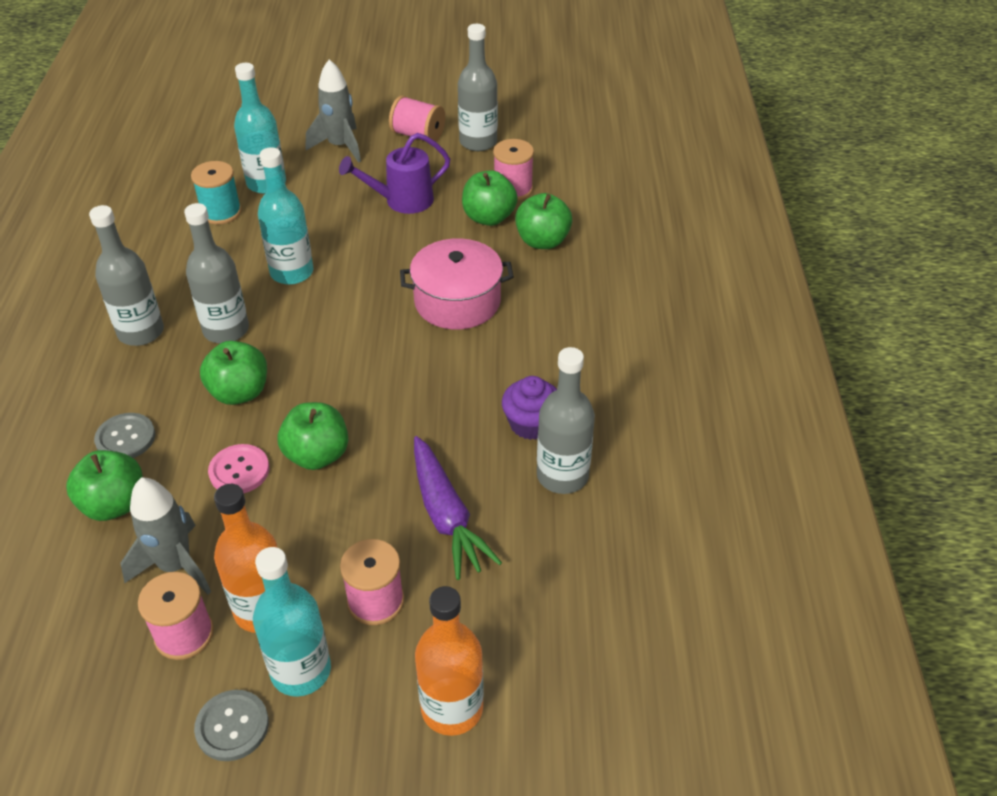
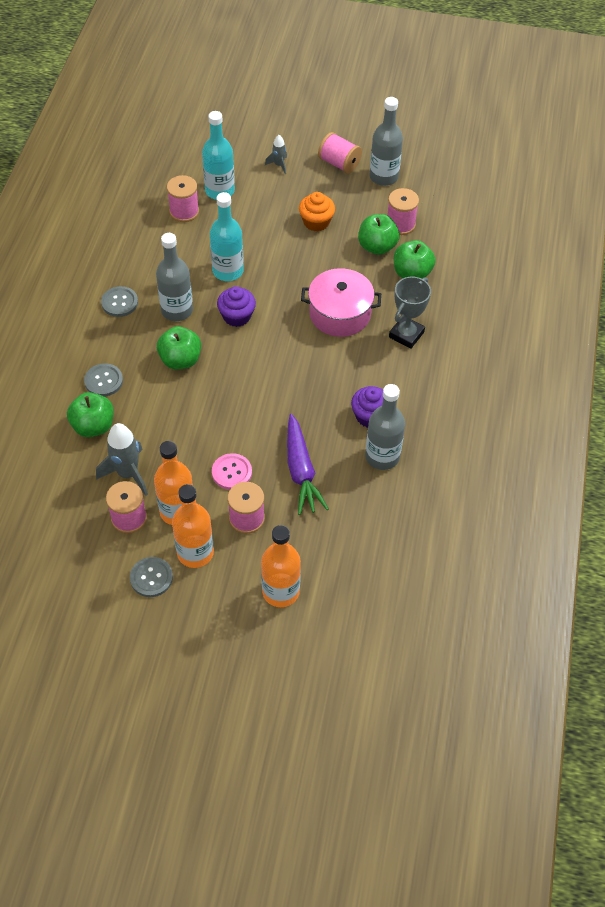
camera: 10 degrees right, 10 degrees up
(141, 332) = (119, 302): grey bottle -> grey button
(221, 212) = (184, 211): turquoise spool -> pink spool
(239, 471) = (174, 416): pink button -> pink button (232, 472)
(301, 671) = (195, 553): turquoise bottle -> orange bottle
(313, 325) = (237, 316): none -> purple cupcake
(317, 455) = (225, 414): green apple -> none
(340, 146) = (279, 165): grey rocket -> grey rocket, size x0.54
(402, 201) = (316, 222): purple watering can -> orange cupcake
(555, 313) = (406, 334): none -> grey trophy

